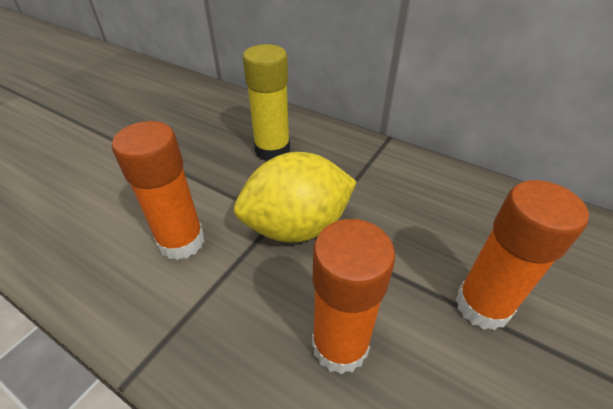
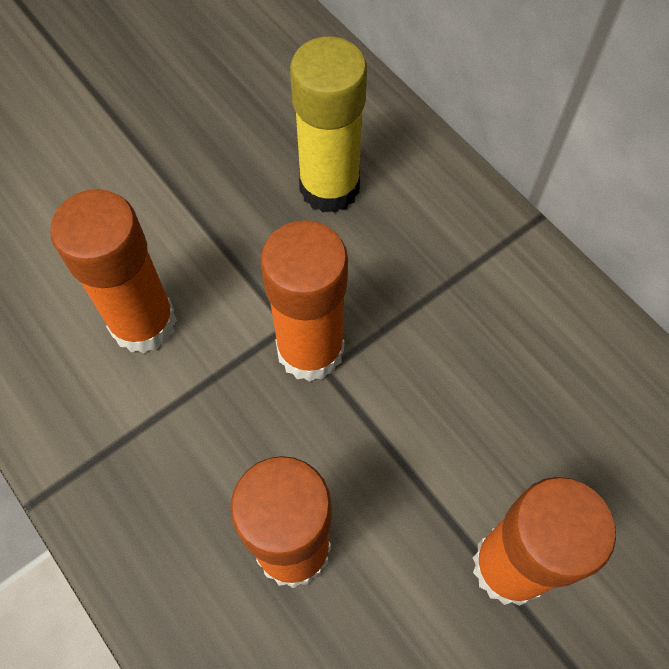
camera: 20 degrees right, 20 degrees up
(297, 226) = (310, 350): yellow lemon -> orange glue stick

